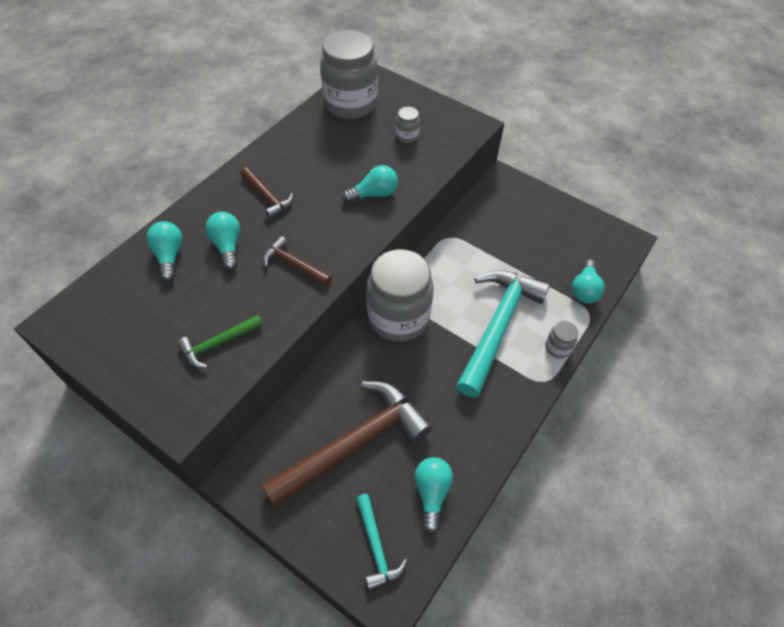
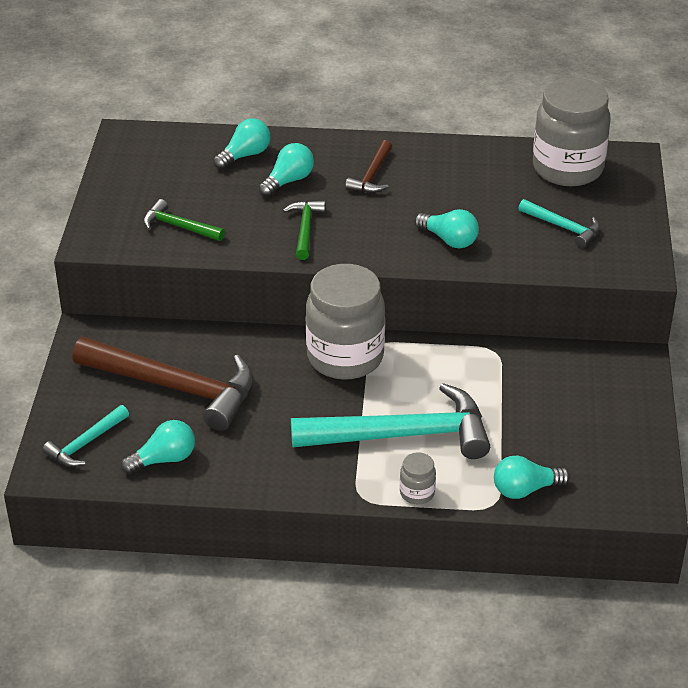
camera: 60 degrees right, 15 degrees down
(294, 265) = (305, 229): brown hammer -> green hammer
(407, 136) = (563, 227): grey jar -> turquoise hammer

